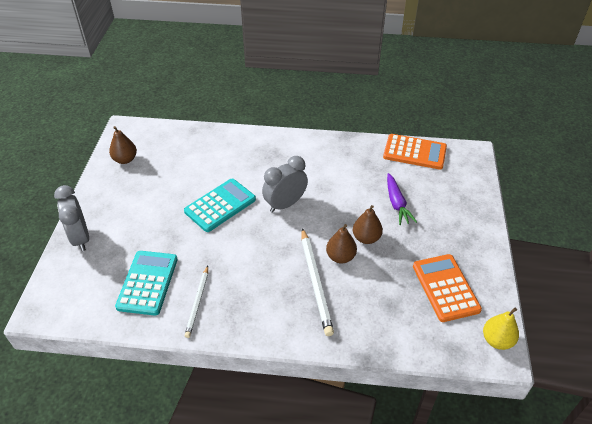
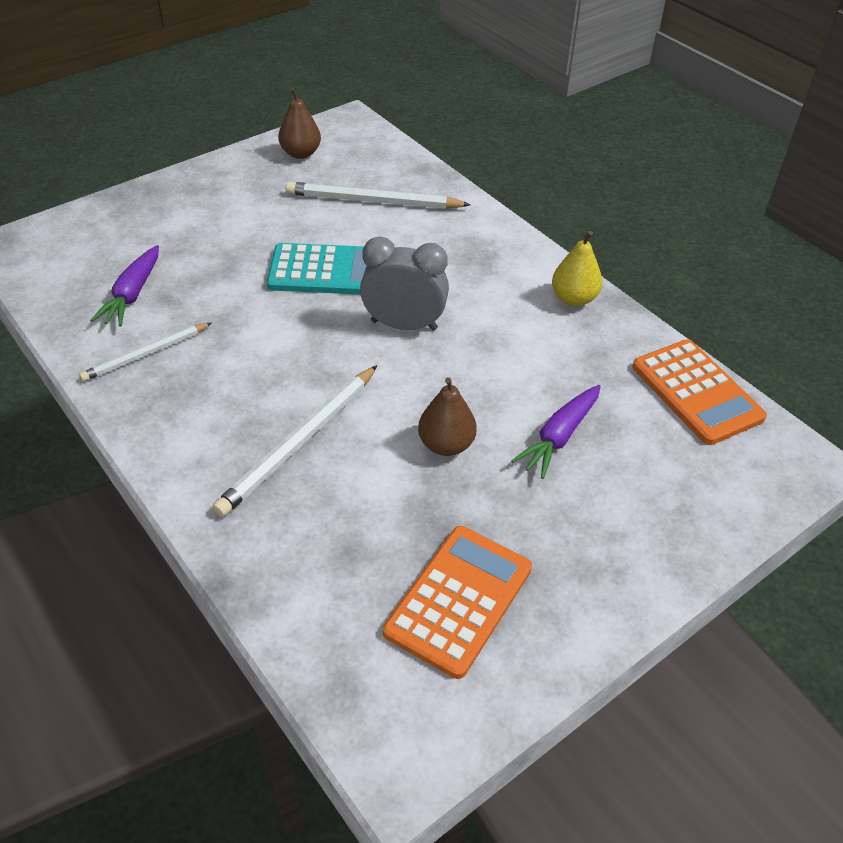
camera: 45 degrees right, 0 degrees up
(80, 238) = (142, 203): grey clock -> none
(148, 283) = (132, 294): turquoise calculator -> purple carrot
(194, 160) = (373, 201): none -> white pencil
(340, 257) = (376, 439): brown pear -> none
(497, 340) = (424, 739): yellow pear -> yellow pear (573, 299)

